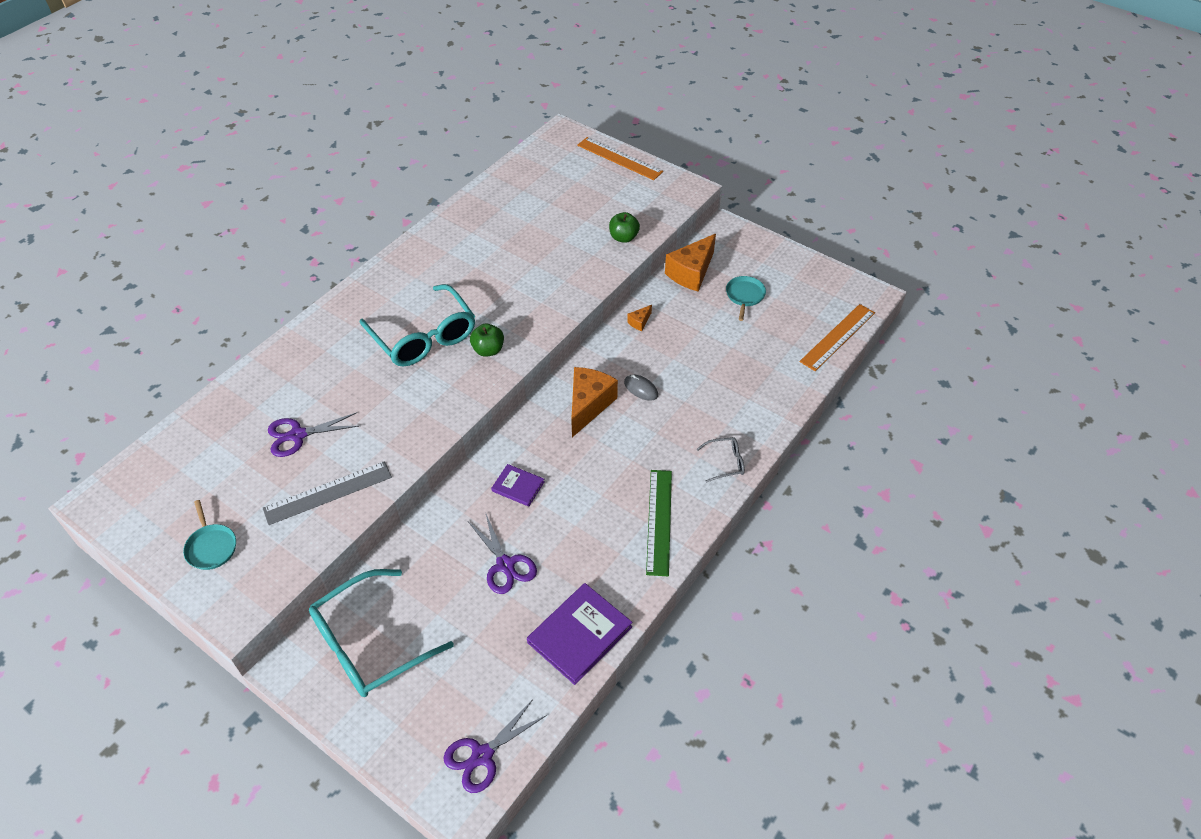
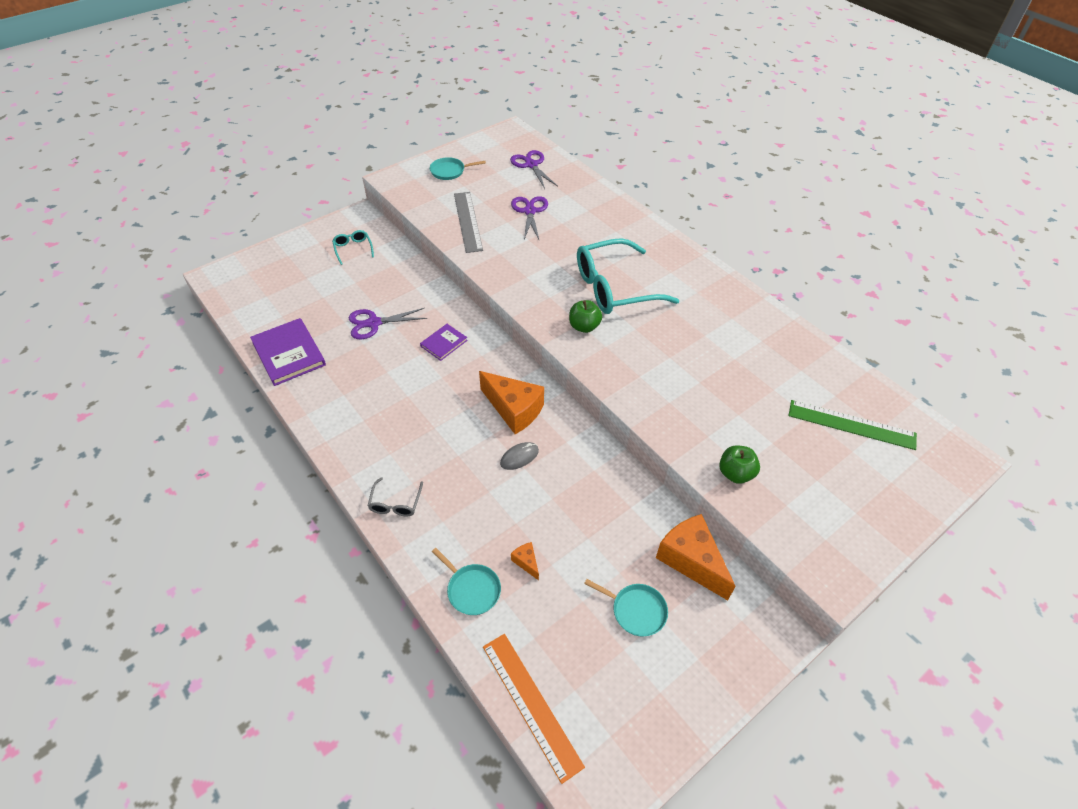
camera: 105 degrees right, 0 degrees up
(369, 643) = (353, 249): turquoise glasses -> turquoise glasses, size x0.44
(482, 755) = (239, 289): purple scissors -> purple scissors (531, 165)
(619, 158) = (905, 510): orange ruler -> none
(639, 322) = (617, 481): orange cheese -> orange cheese (526, 562)
(659, 521) = (359, 430): green ruler -> green ruler (851, 424)
(776, 389) = (471, 589): none -> turquoise pan

